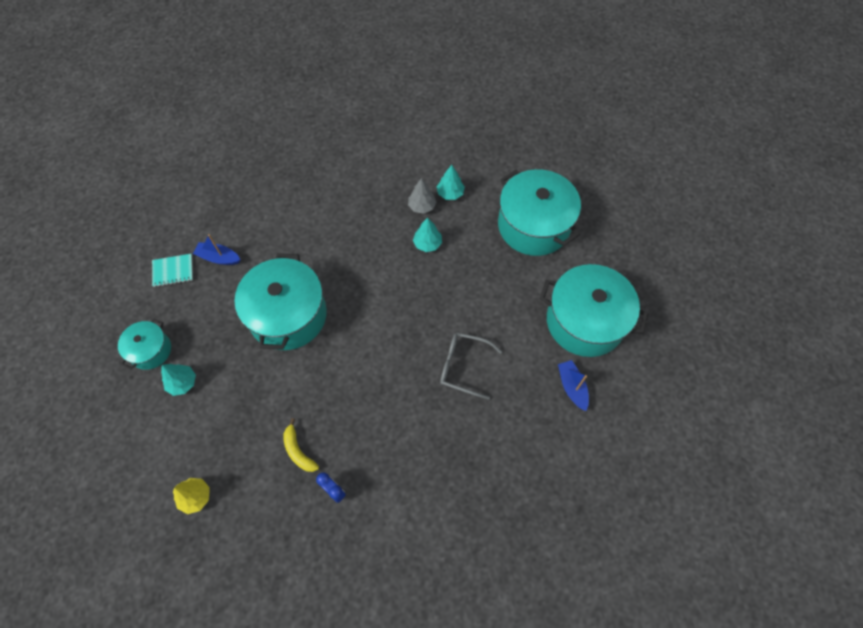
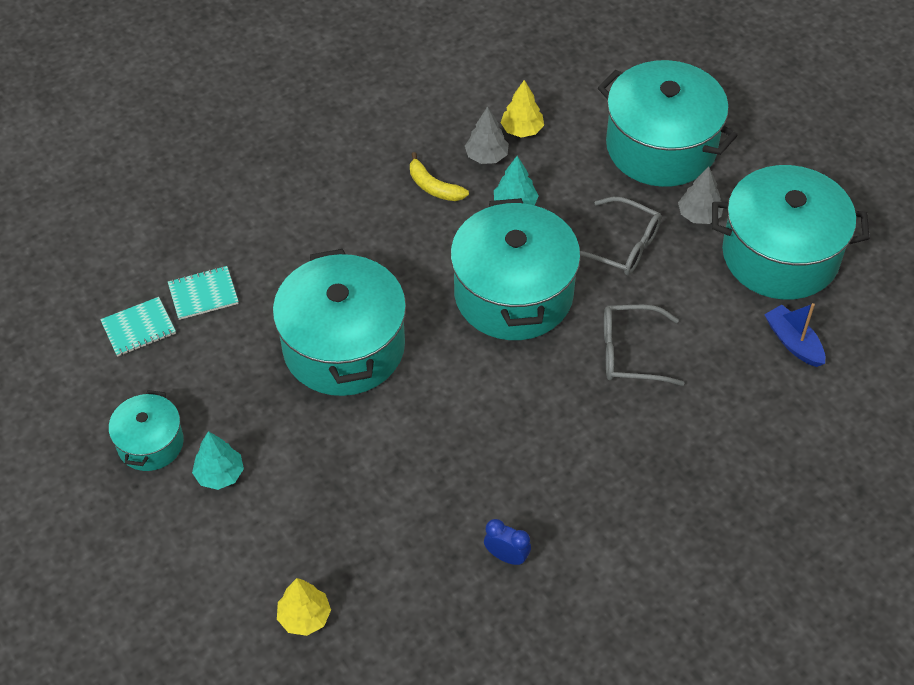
camera: 15 degrees left, 10 degrees down
(218, 258) = (203, 294): blue boat -> turquoise notebook
(298, 451) = (433, 519): yellow banana -> yellow banana (433, 187)
(404, 305) = (513, 294): none -> turquoise pot
(450, 193) = (522, 130): turquoise tree -> yellow tree
(484, 289) = (621, 246): none -> grey glasses
(541, 280) = (699, 215): none -> grey tree

